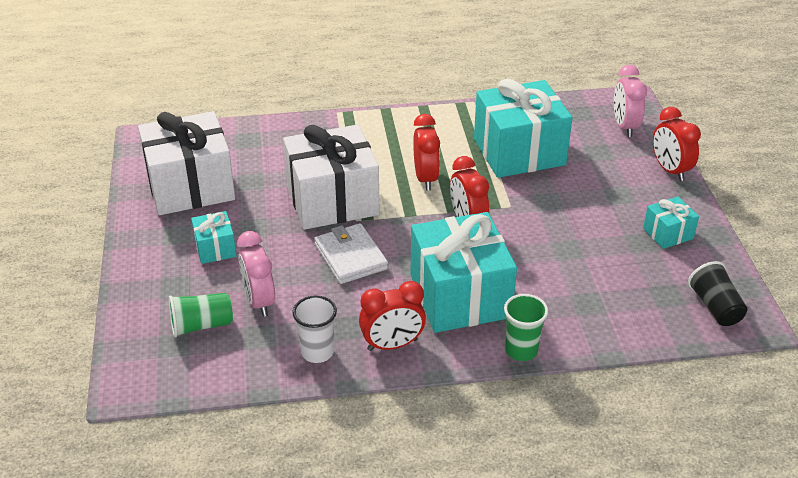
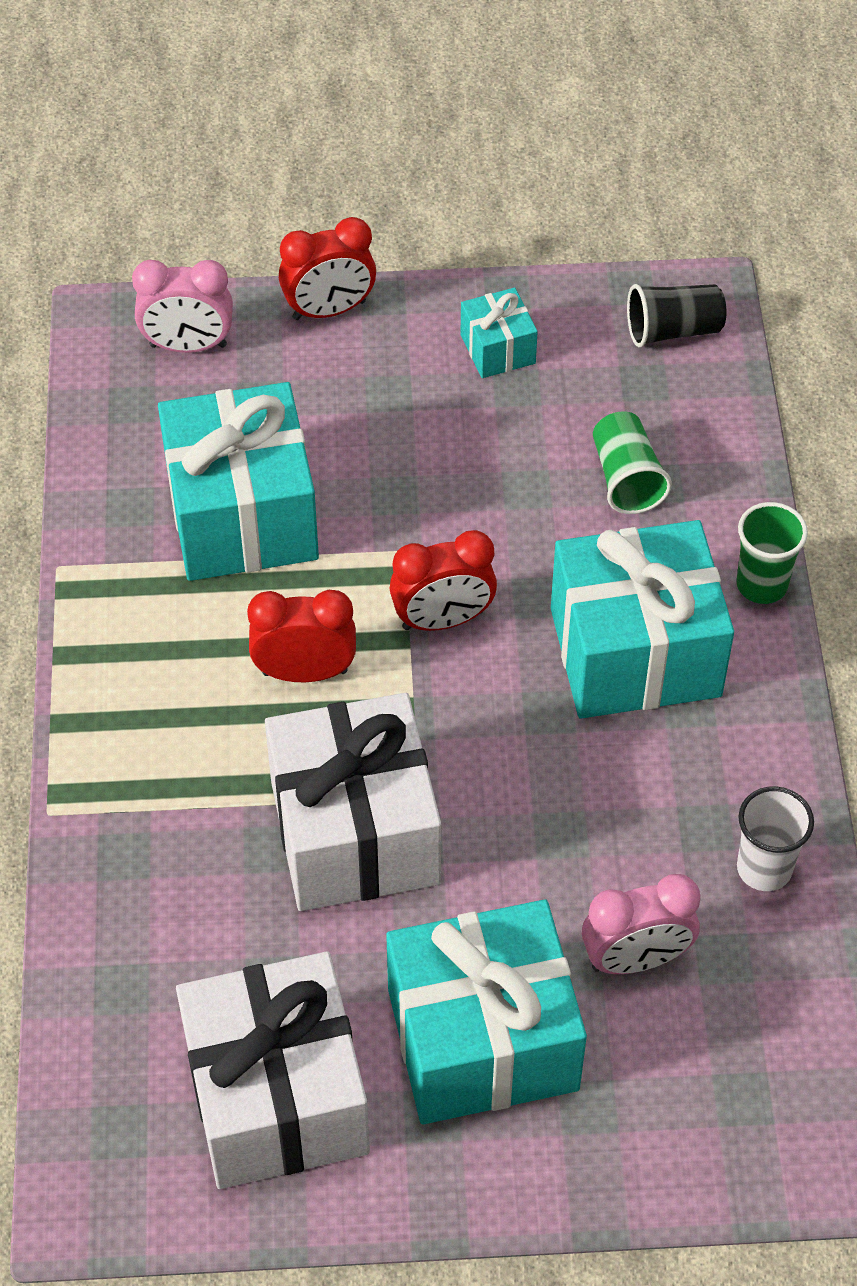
camera: 85 degrees left, 15 degrees up
(201, 325) = (695, 1054): green cup -> green cup (626, 478)
(215, 248) = (482, 1039): turquoise gift -> turquoise gift, size x2.16
(350, 257) = (524, 808): white wallet -> none
(392, 345) = (747, 758): red clock -> none

